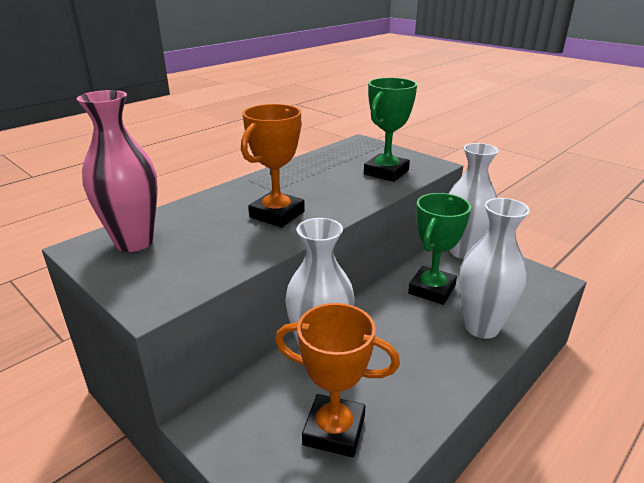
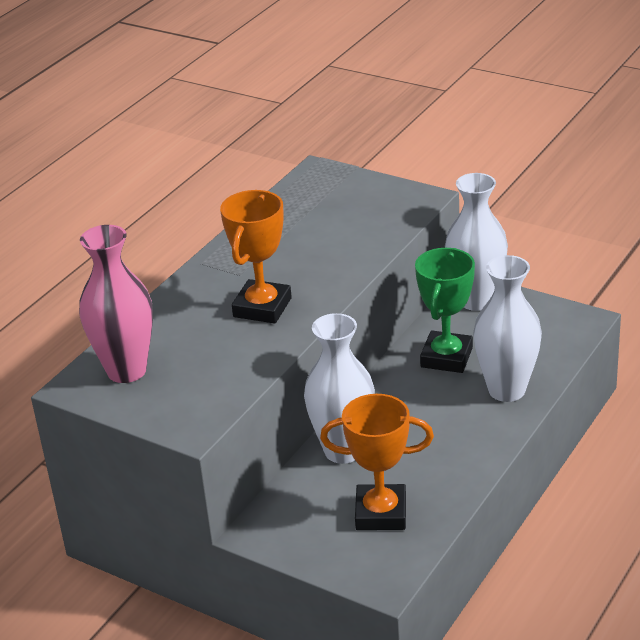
camera: 10 degrees left, 5 degrees up
(386, 172) = (367, 221): green trophy -> none

